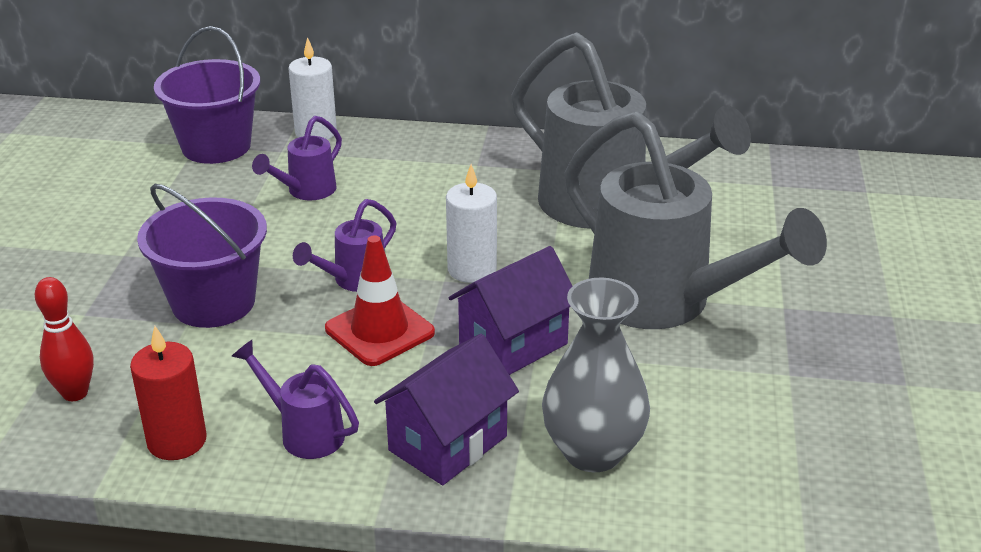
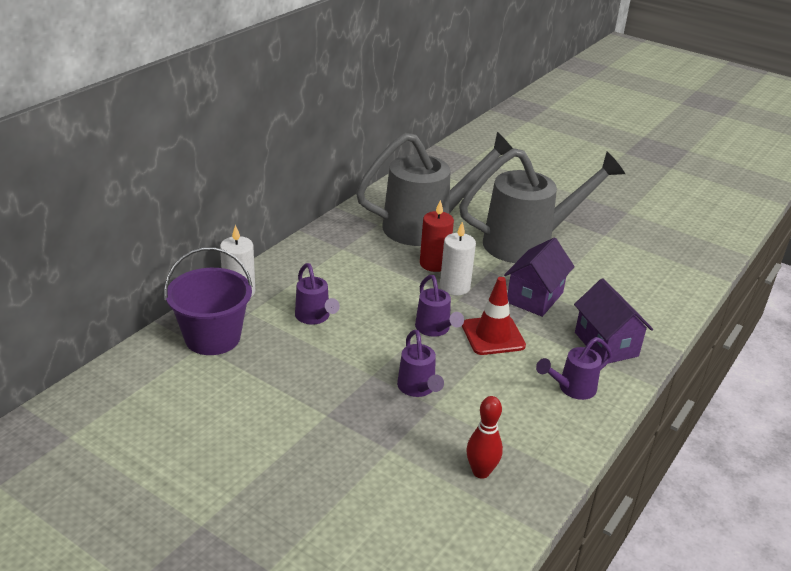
camera: 65 degrees left, 0 degrees up
(177, 441) = (554, 438): red candle -> red candle (434, 264)
(213, 302) = (418, 389): purple bucket -> purple watering can
(513, 345) = (535, 297): purple house -> purple house turned 45 degrees clockwise
(593, 452) = (634, 305): grey vase -> none

